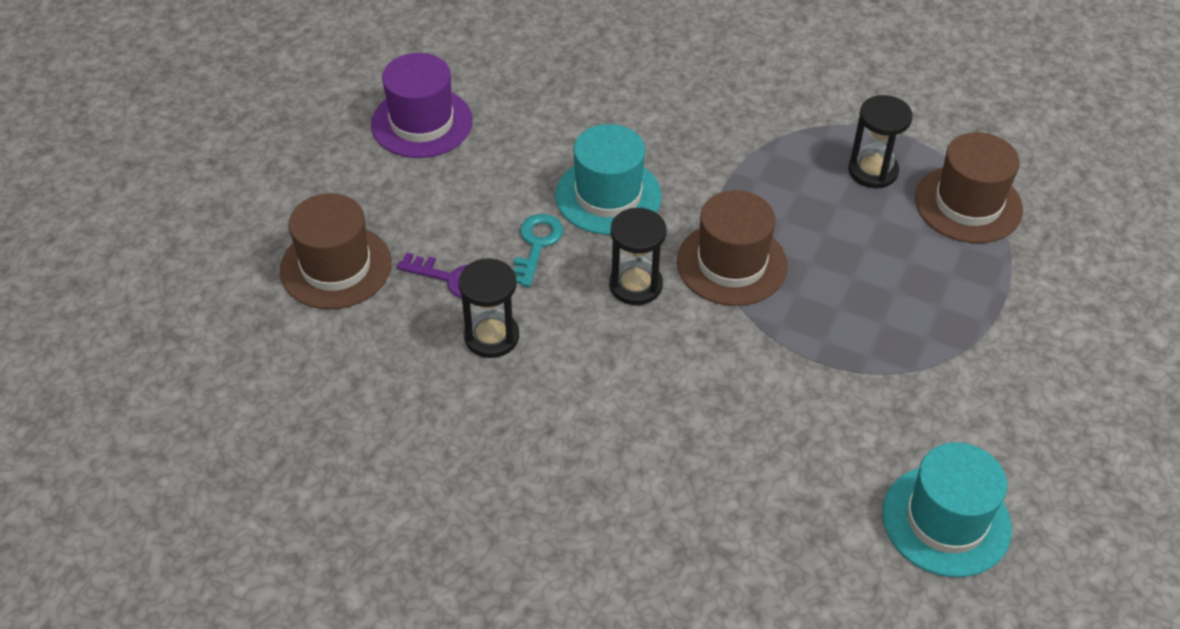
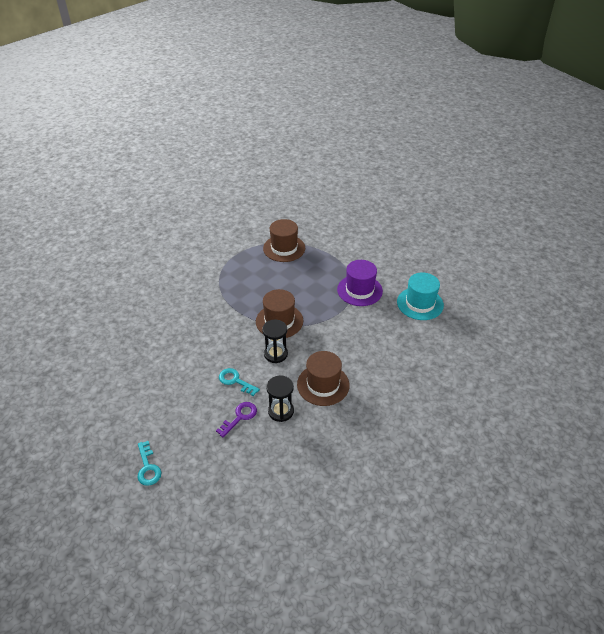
camera: 70 degrees left, 5 degrees down
(303, 193) = (148, 467): none -> turquoise key
(336, 267) = (207, 463): brown hat -> brown hat (323, 384)
(422, 123) = (130, 405): purple hat -> purple hat (359, 290)
(608, 196) = (220, 348): turquoise hat -> none
(873, 171) = (253, 266): black hourglass -> none

